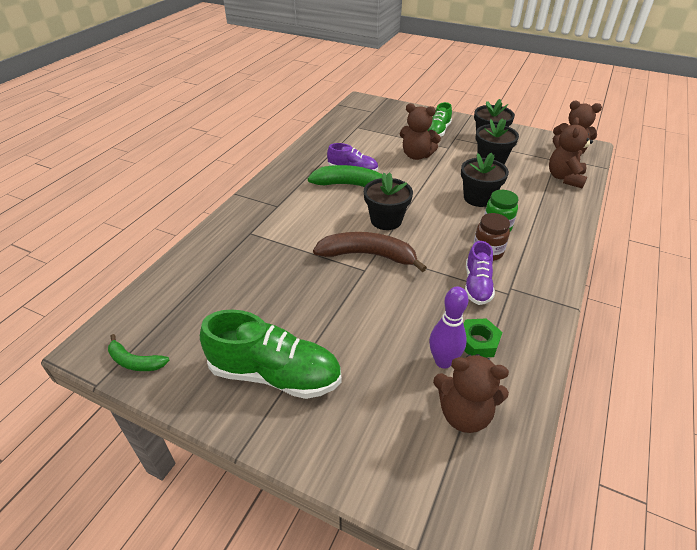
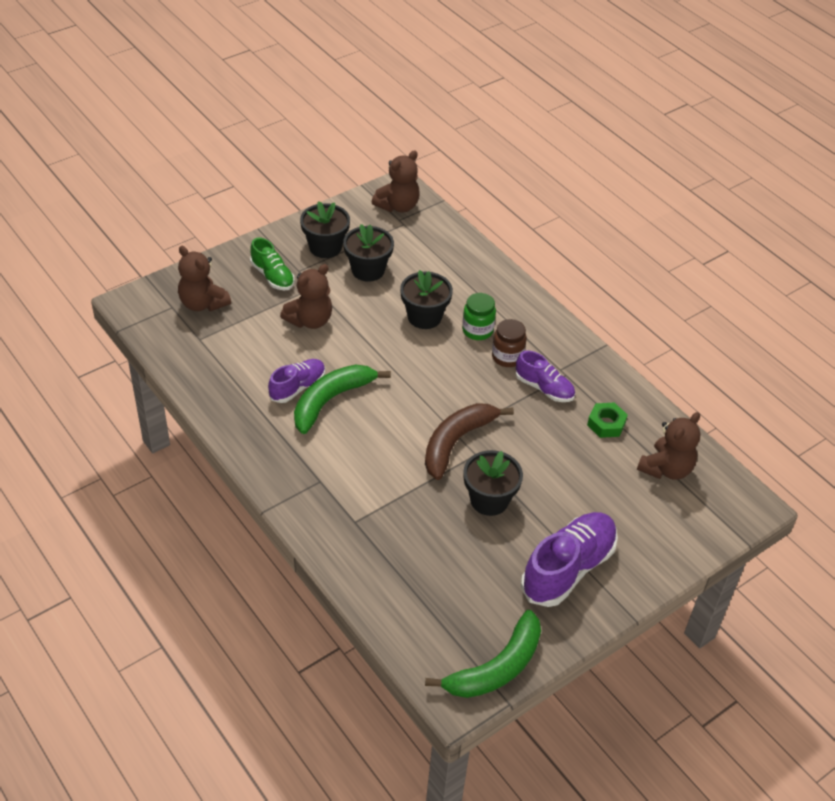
camera: 65 degrees left, 5 degrees up
(135, 361) = (496, 667): green banana -> green banana, size x1.83
(275, 374) = (568, 568): green shoe -> purple shoe
(386, 220) = (411, 403): black flower pot -> black flower pot (489, 500)
(443, 361) = (613, 455): purple bowling pin -> none
(565, 178) = (438, 238): brown teddy bear -> brown teddy bear (203, 303)

